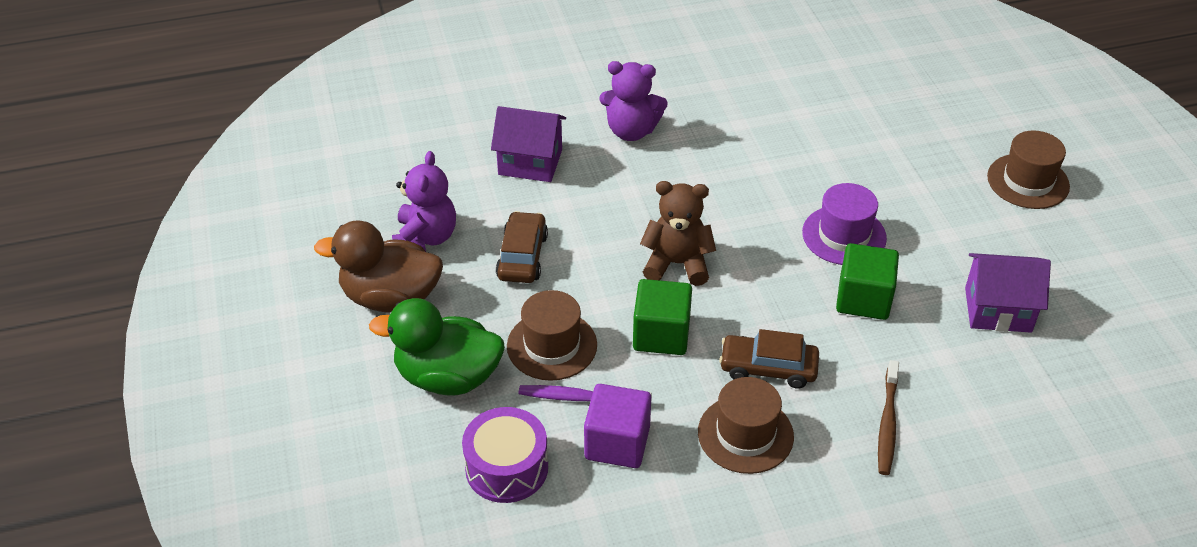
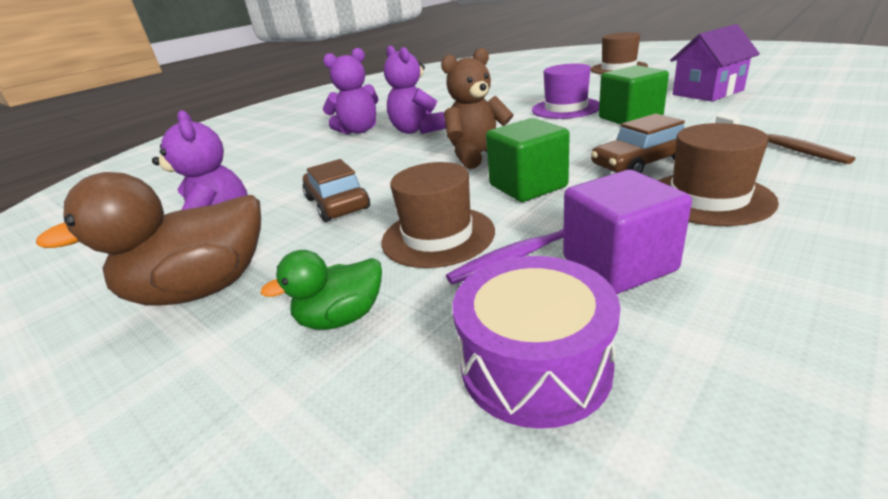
camera: 30 degrees left, 15 degrees down
(447, 377) = (342, 318): green duck -> green duck, size x0.55
(530, 162) = (291, 165): purple house -> none
(678, 174) = (417, 130): none -> purple teddy bear

